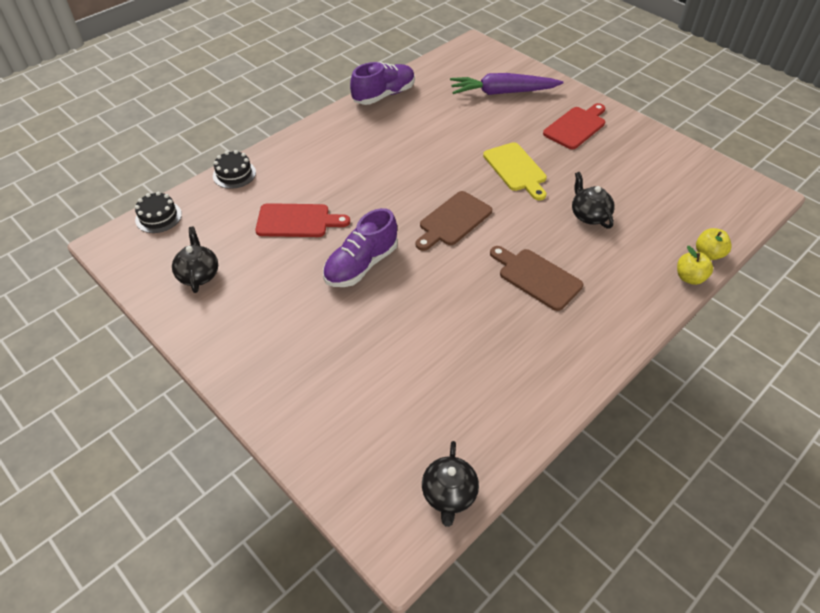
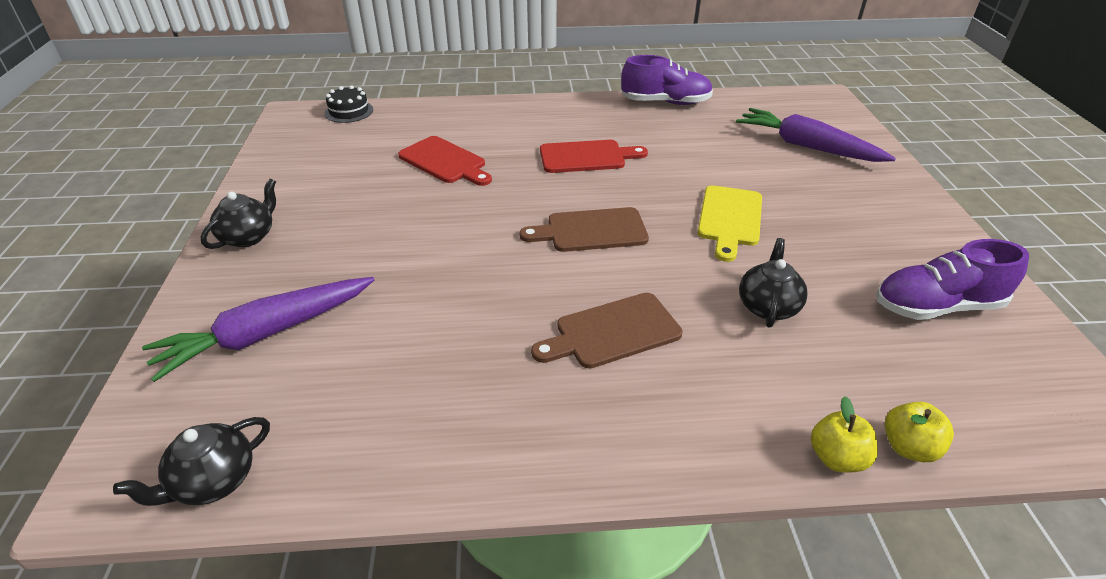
camera: 40 degrees right, 10 degrees down
(198, 275) = (314, 162): black teapot -> black teapot (248, 236)
(234, 174) = (446, 107): black cake -> none
(356, 406) = (266, 334): none -> purple carrot
(361, 265) = (447, 222): purple shoe -> purple shoe (937, 306)
(536, 277) = (612, 332): brown cutting board -> brown cutting board turned 105 degrees counterclockwise
(576, 127) = (867, 212): red cutting board -> red cutting board (586, 157)

